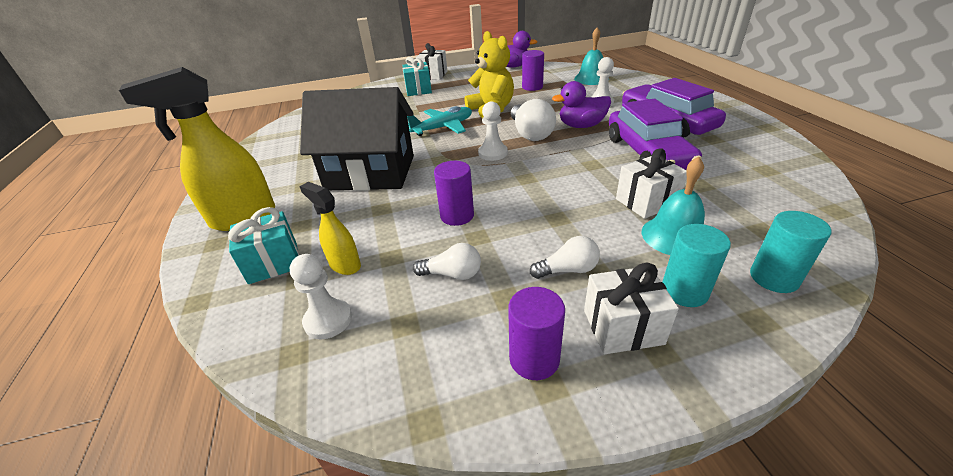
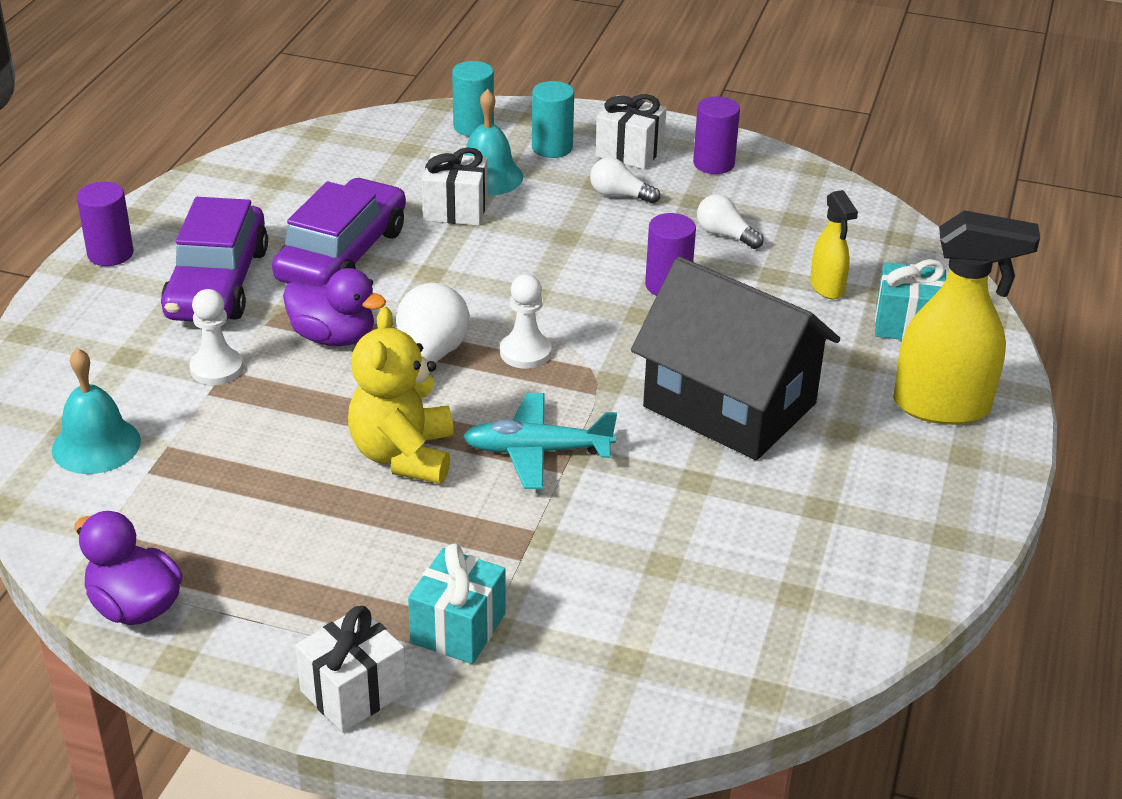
camera: 150 degrees left, 0 degrees up
(328, 320) = (861, 248): white pawn -> none
(532, 87) = (235, 485): purple cylinder -> purple cylinder (110, 254)

